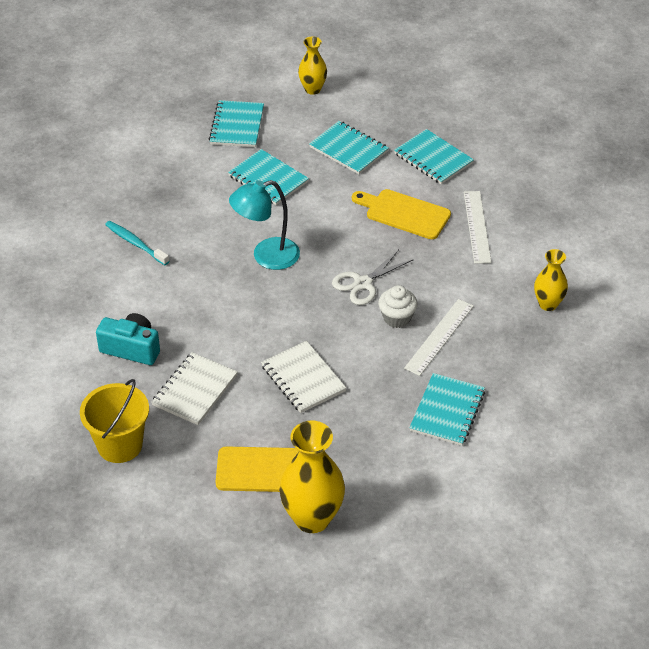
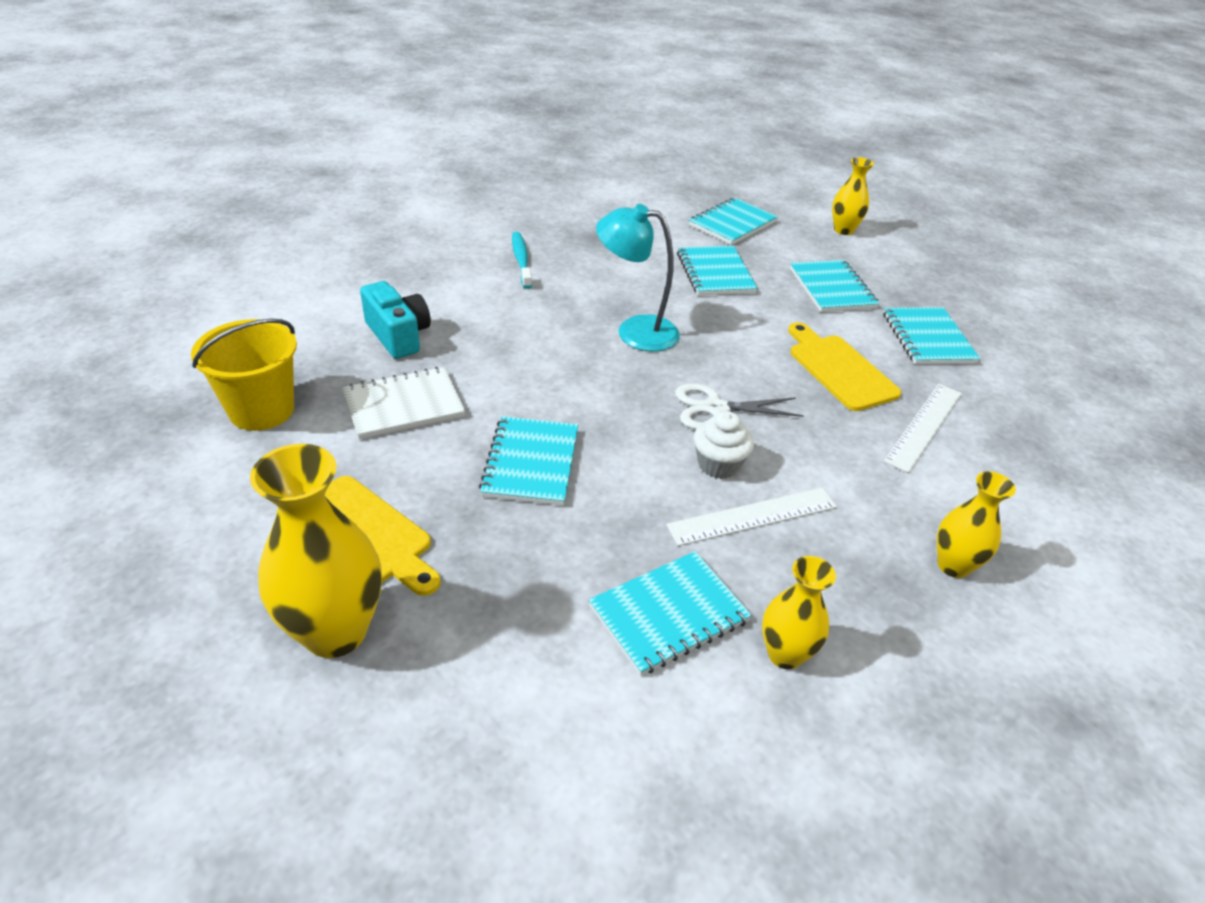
camera: 35 degrees right, 5 degrees down
(303, 379) = (531, 463): white notebook -> turquoise notebook
(511, 396) = (785, 654): none -> yellow vase

